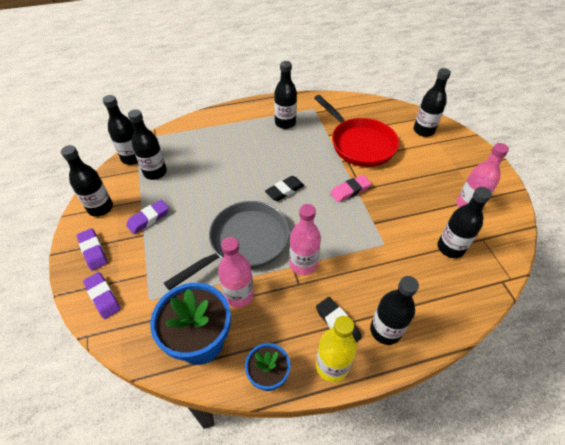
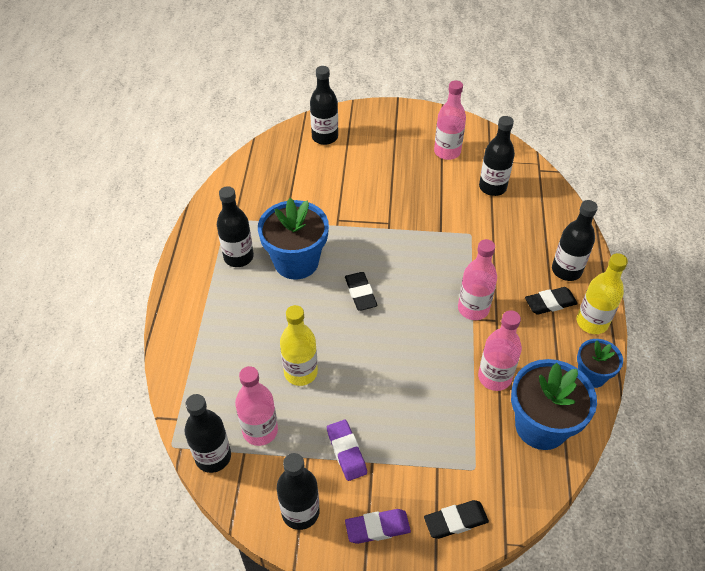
camera: 70 degrees left, 0 degrees up
(103, 297) = (455, 521): purple eraser -> black eraser
(155, 172) = (260, 430): black bottle -> pink bottle
(204, 178) = (300, 372): none -> yellow bottle
(245, 243) = (425, 354): grey pan -> none
(296, 150) = (296, 262): none -> blue flower pot
(350, 190) = (387, 234): pink eraser -> none
(359, 144) = (317, 199): red pan -> none

